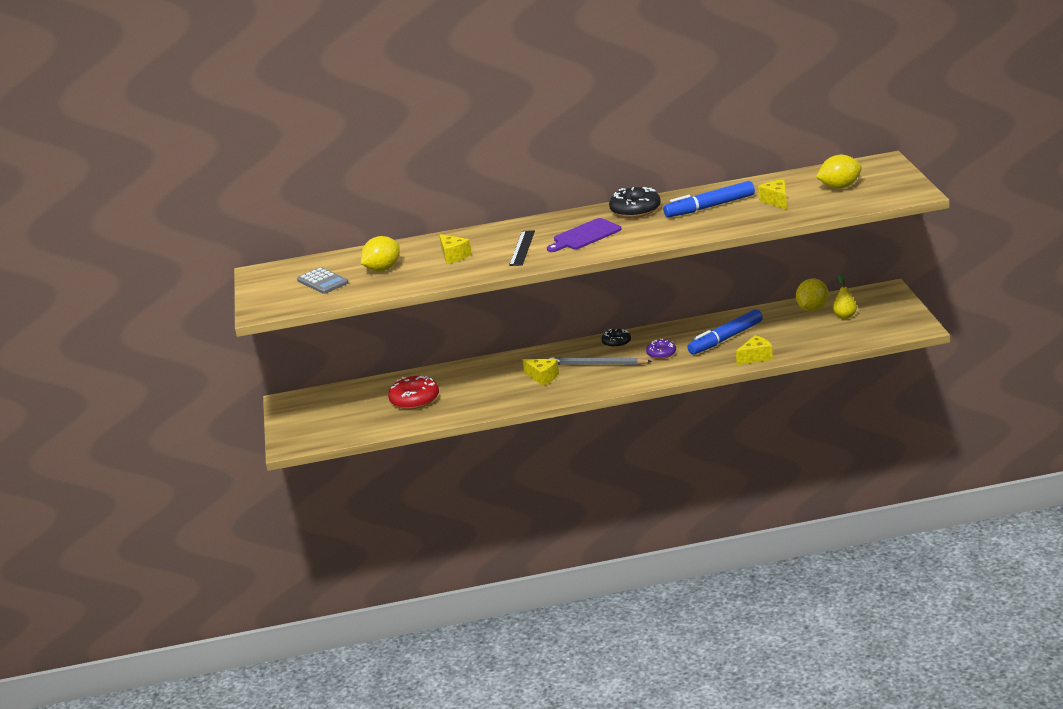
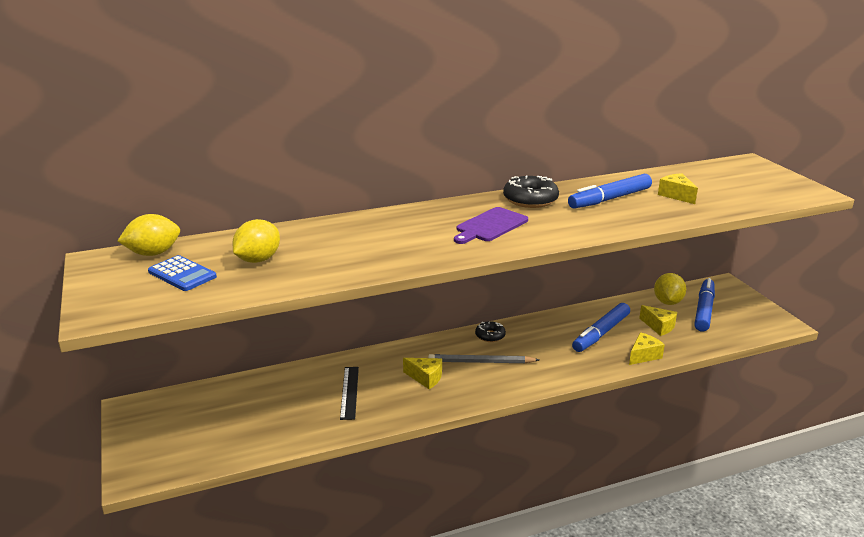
camera: 15 degrees left, 0 degrees up
(322, 281) = (182, 274): grey calculator -> blue calculator
(414, 399) = (285, 407): red donut -> none
(453, 256) = (343, 245): yellow cheese -> yellow cheese (659, 326)
(522, 248) = (423, 238): black ruler -> black ruler (349, 392)
(661, 353) = (543, 350): purple donut -> none
(839, 187) = (730, 184): yellow lemon -> yellow lemon (153, 253)
(845, 316) = (704, 310): yellow pear -> blue marker

